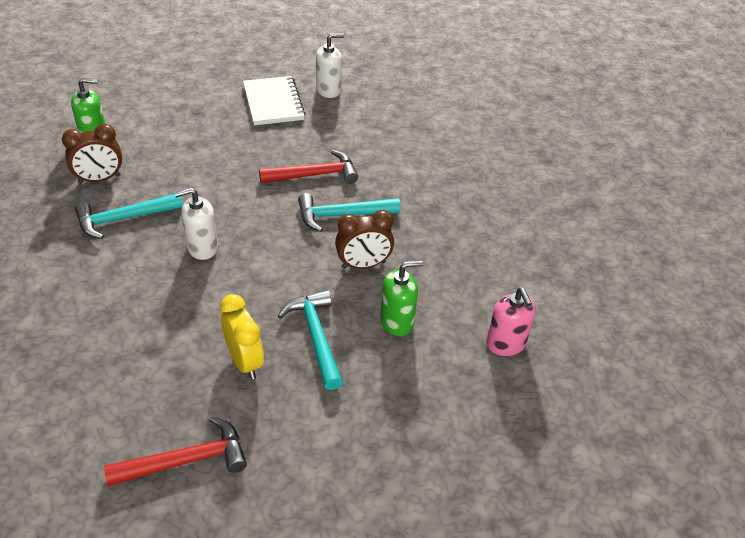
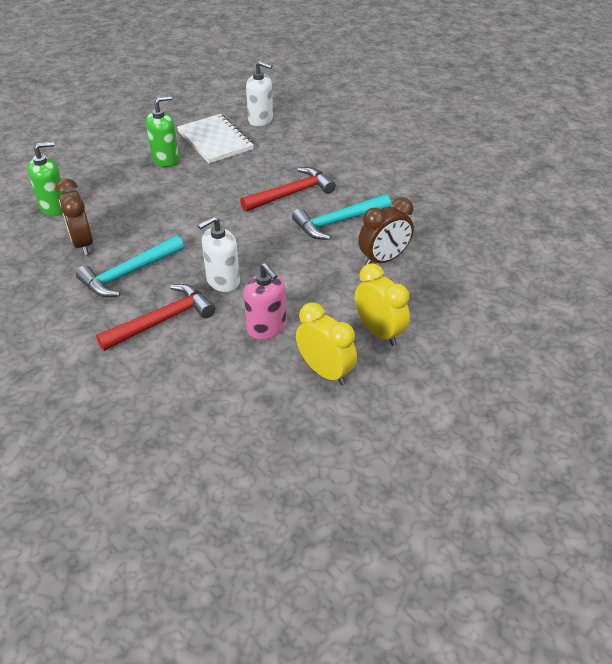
camera: 15 degrees left, 0 degrees up
(99, 179) = (82, 243): brown clock -> brown clock turned 105 degrees clockwise
(186, 460) = (323, 477): red hammer -> red hammer (162, 320)
(316, 337) = (379, 332): turquoise hammer -> yellow clock
(328, 90) = (260, 120): white soap dispenser -> white soap dispenser turned 60 degrees clockwise
(397, 322) = (443, 300): green soap dispenser -> green soap dispenser (166, 159)
(506, 344) = (548, 294): pink soap dispenser -> pink soap dispenser (266, 327)

